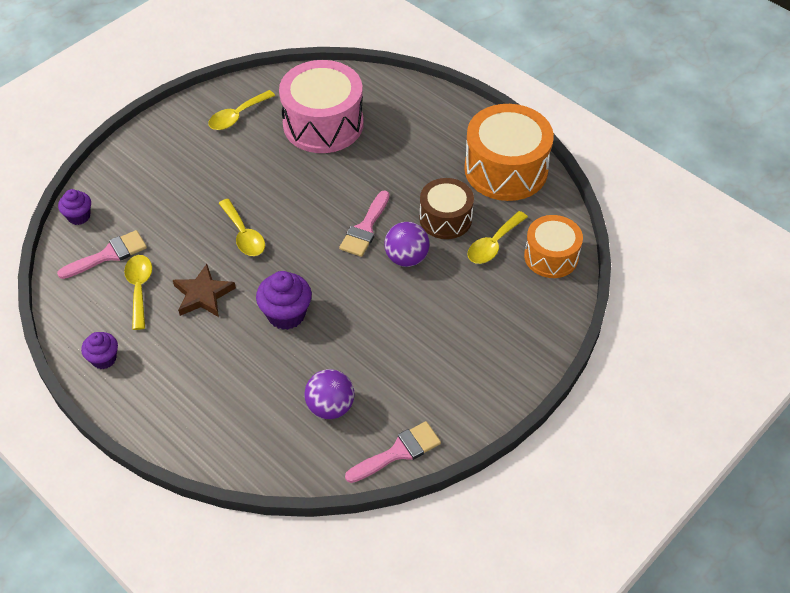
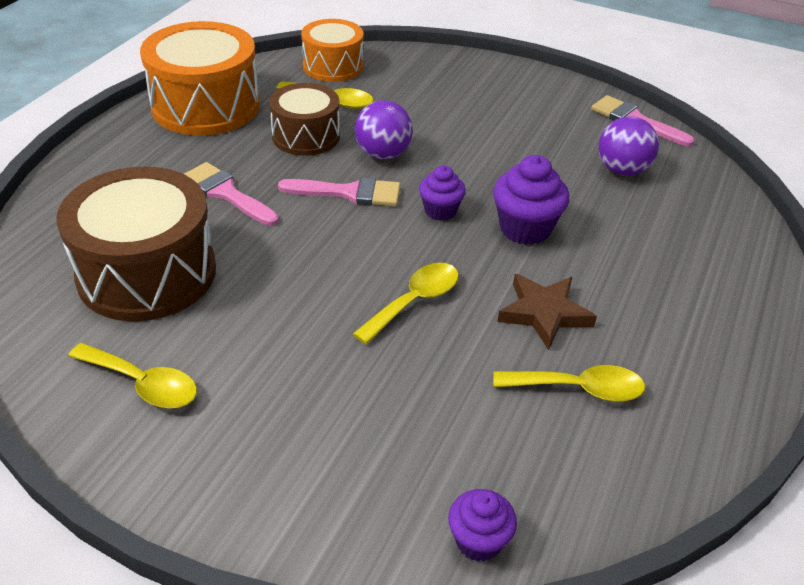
camera: 110 degrees left, 10 degrees down
(104, 359) = (720, 385): purple cupcake -> purple cupcake (440, 211)
(108, 255) = (538, 455): pink brush -> pink brush (226, 193)
(139, 288) = (578, 389): yellow spoon -> yellow spoon turned 150 degrees counterclockwise
(323, 124) = (147, 273): pink drum -> brown drum

